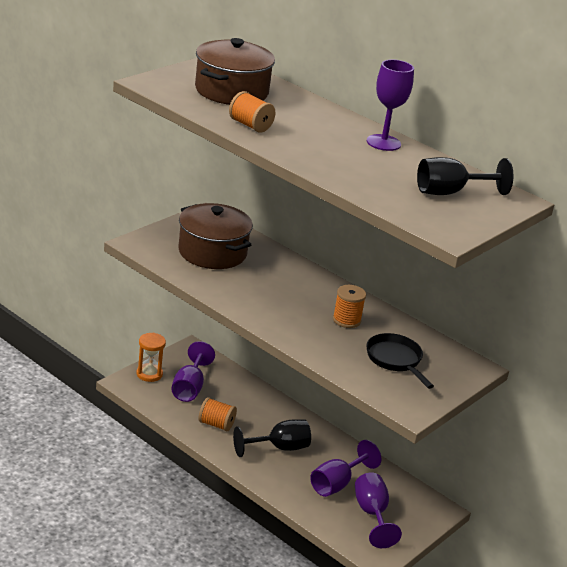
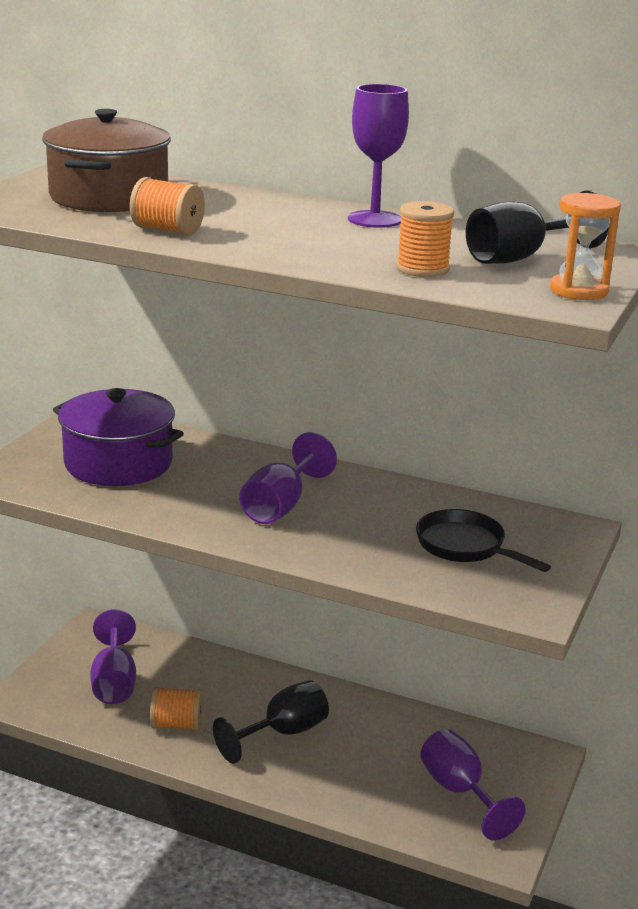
camera: 15 degrees left, 5 degrees down
(149, 374) = (46, 678): orange hourglass -> orange hourglass (578, 291)
(212, 252) = (118, 463): brown pot -> purple pot
(337, 484) = (389, 762): purple goblet -> purple goblet (280, 506)
(346, 320) = (363, 509): orange spool -> orange spool (422, 269)

